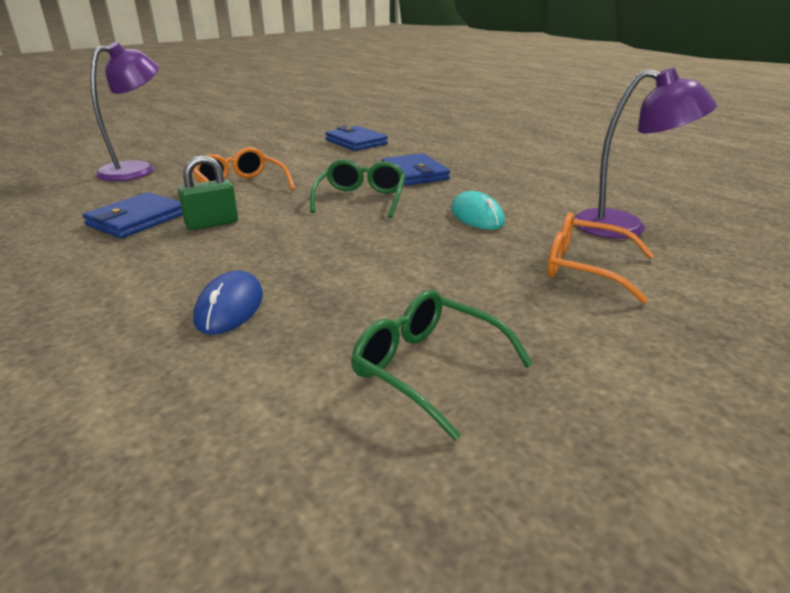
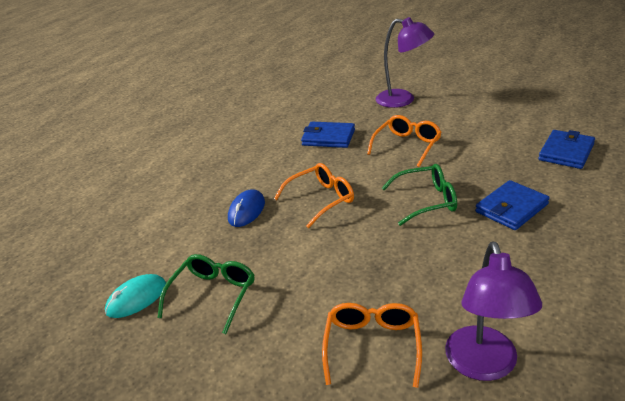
camera: 75 degrees right, 5 degrees up
(212, 223) = (340, 162): green padlock -> none
(229, 307) = (246, 210): blue mouse -> blue mouse turned 60 degrees counterclockwise
(281, 249) = (320, 200): none -> orange glasses
(477, 216) = (438, 266): turquoise mouse -> turquoise mouse (136, 298)

